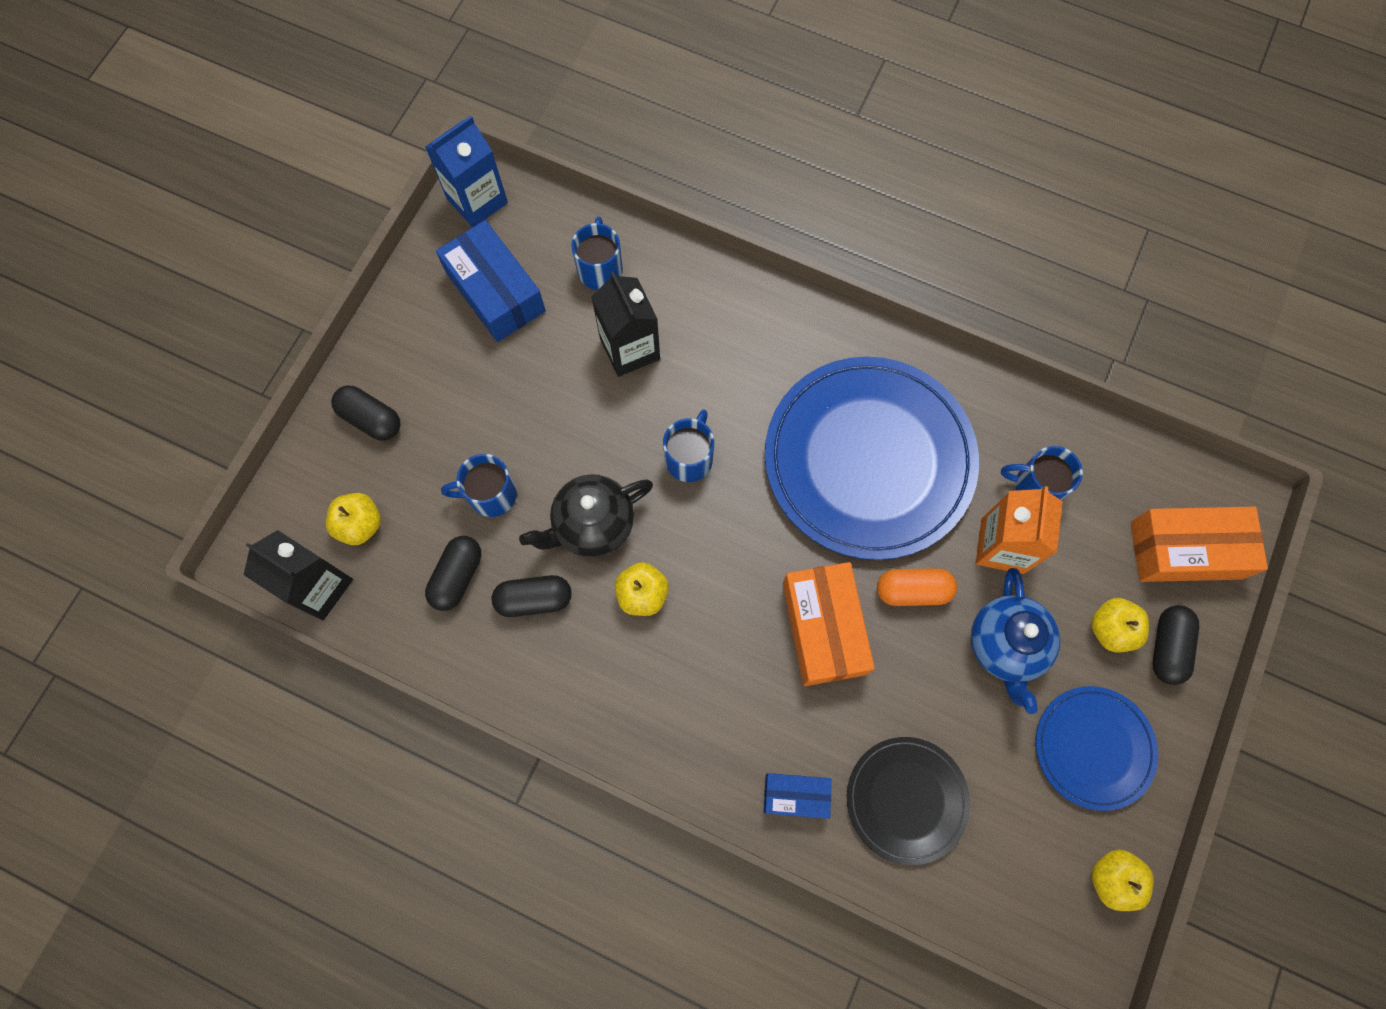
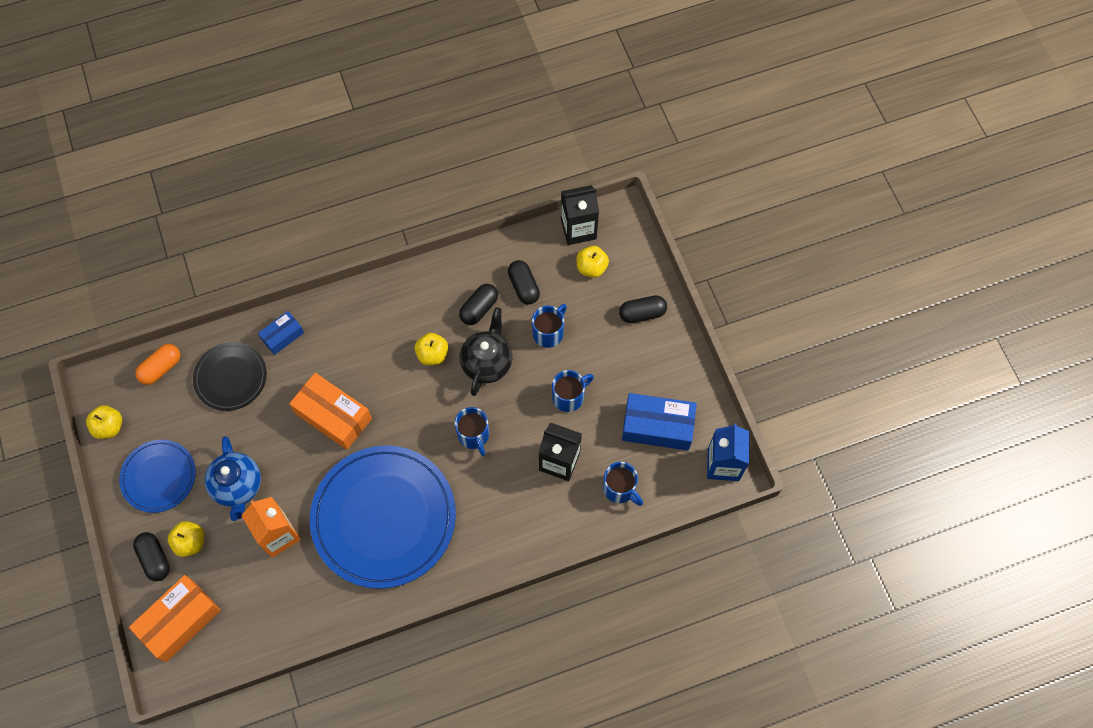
camera: 135 degrees right, 5 degrees down
(913, 590) = (305, 472): orange capsule -> orange capsule (161, 368)
(1005, 646) = (238, 486): blue teapot -> blue teapot turned 150 degrees counterclockwise
(1035, 486) = (285, 583): blue mug -> blue mug (569, 396)

